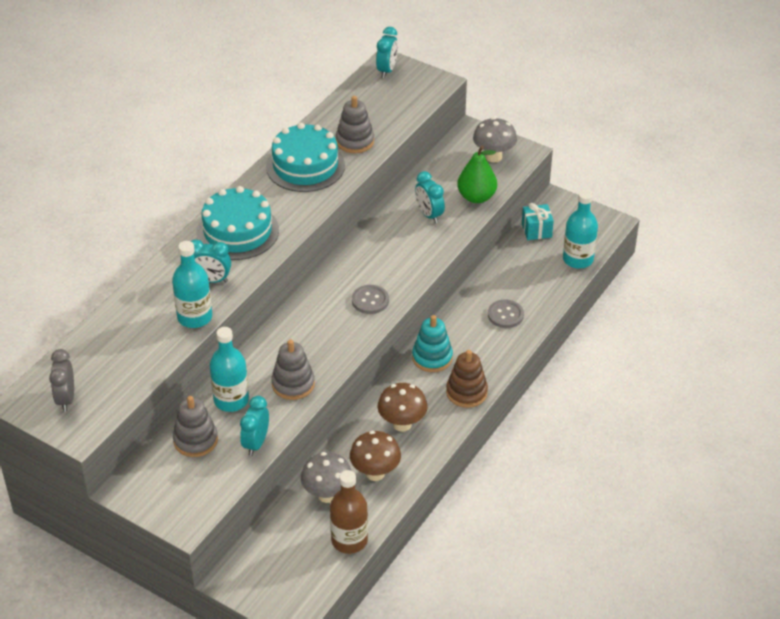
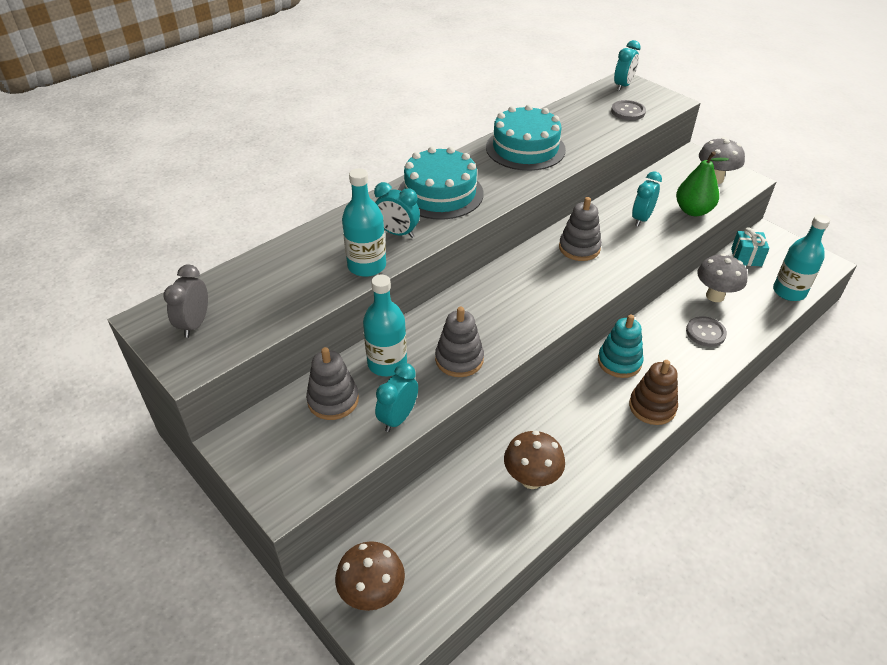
camera: 15 degrees right, 0 degrees up
(327, 495) = (470, 493): grey mushroom -> grey mushroom (715, 296)
(349, 540) = (482, 558): brown bottle -> none
(355, 141) = (580, 135): grey stacking toy -> grey stacking toy (579, 248)
(370, 300) = (564, 288): grey button -> grey button (628, 111)
(402, 424) = (573, 428): brown mushroom -> brown mushroom (372, 594)
(429, 215) = (641, 219): turquoise clock -> turquoise clock turned 45 degrees clockwise

